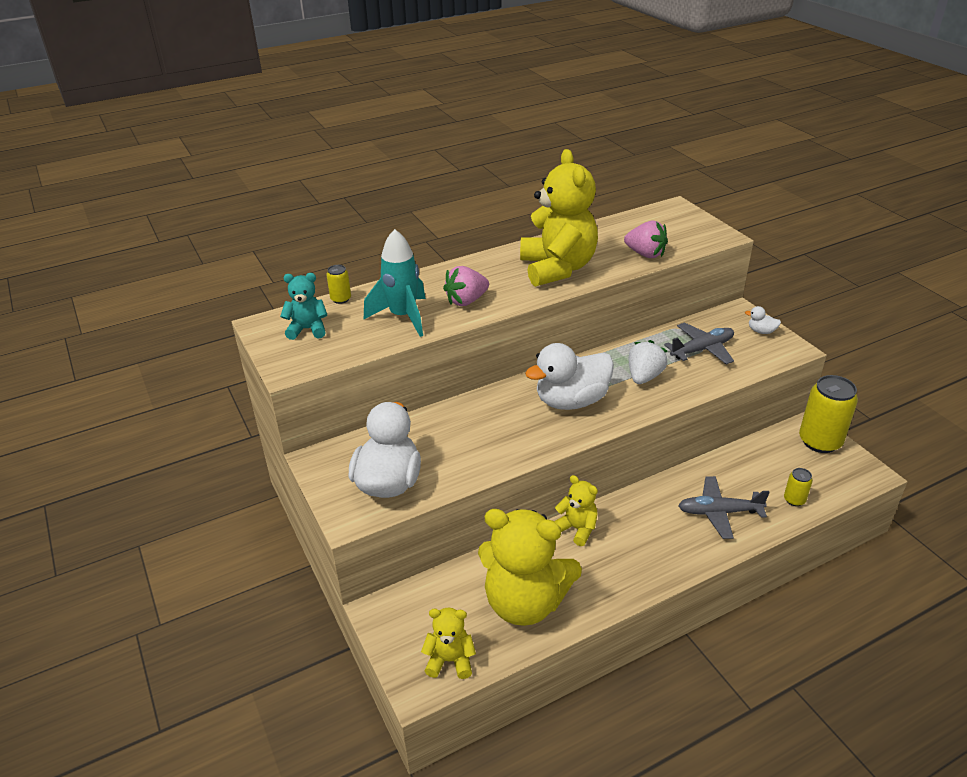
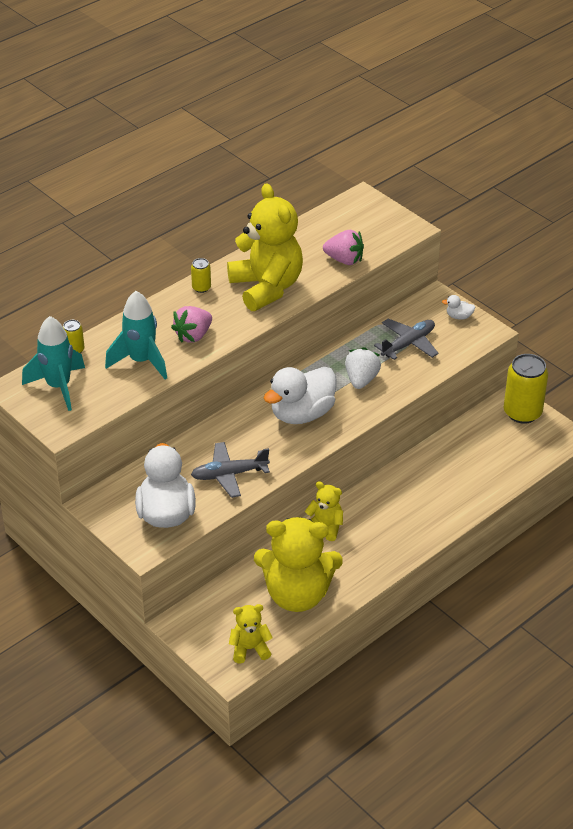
camera: 15 degrees left, 5 degrees up
(307, 329) = (58, 387): turquoise teddy bear -> turquoise rocket
(719, 512) = (443, 492): grey plane -> grey plane (229, 475)
(794, 500) = (505, 471): yellow can -> yellow can (201, 288)

